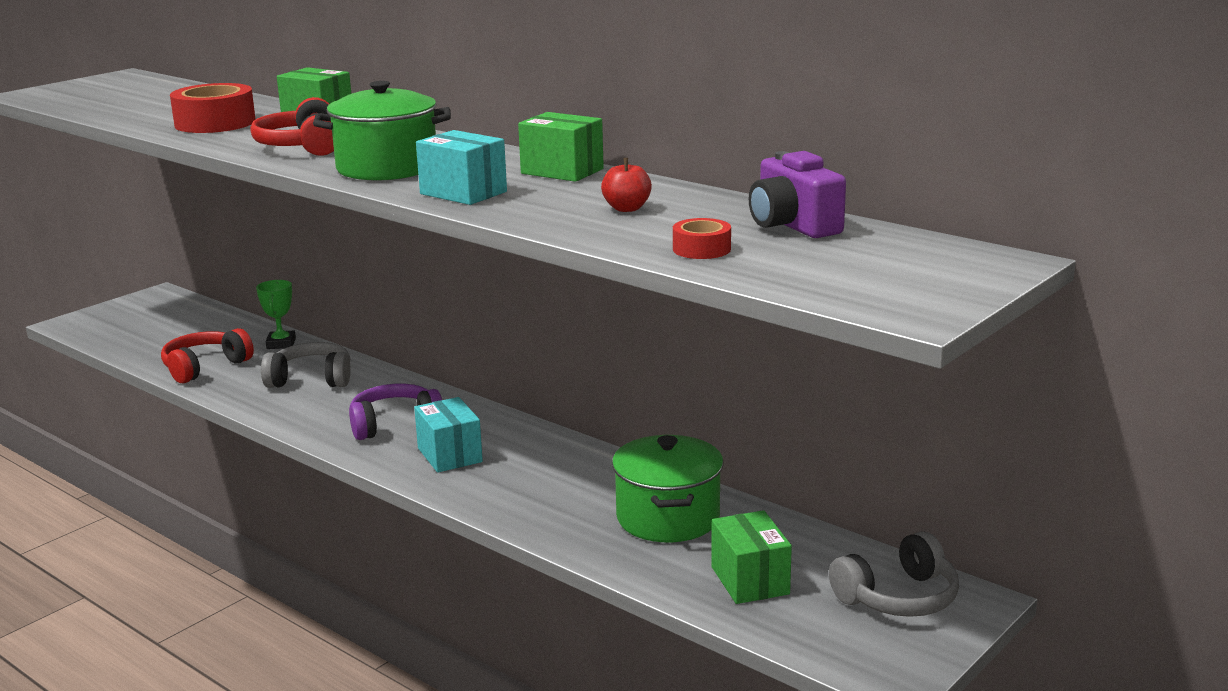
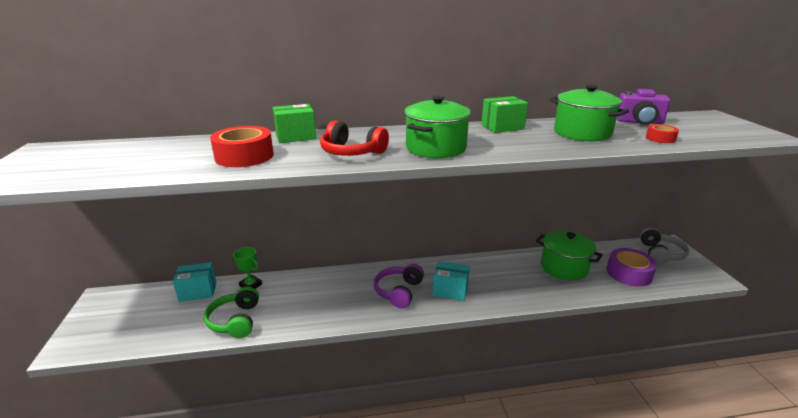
camera: 50 degrees left, 5 degrees up
(205, 367) = (235, 321): red headphones -> green headphones
(311, 379) = (310, 294): grey headphones -> none
(463, 193) = (511, 147): turquoise box -> turquoise box (198, 291)
(627, 208) = (582, 133): red apple -> green pot
(750, 580) = (629, 273): green box -> purple tape

